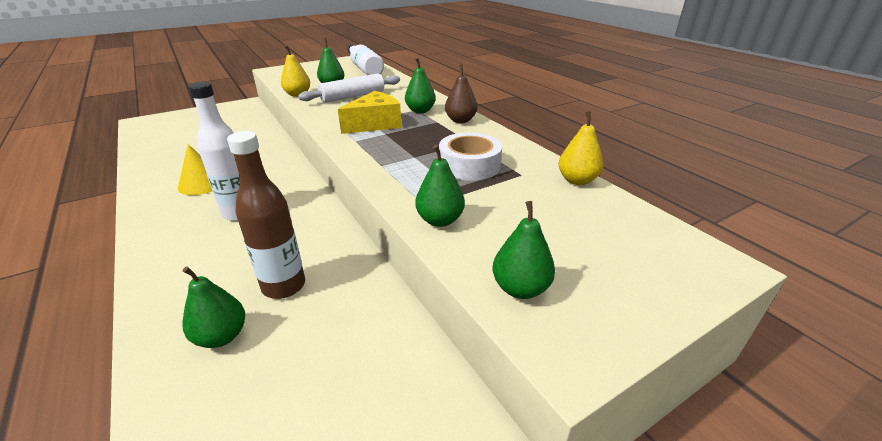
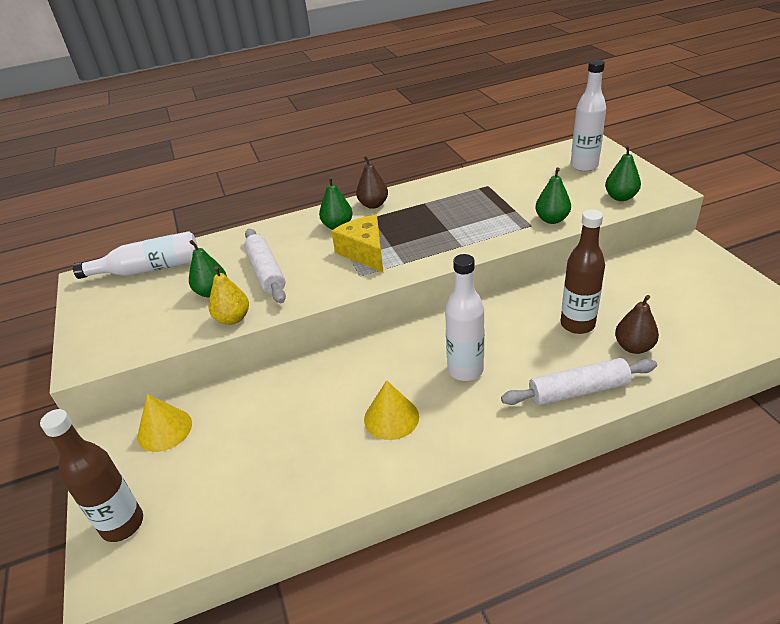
camera: 75 degrees left, 5 degrees up
(171, 284) = (578, 391): none -> white rolling pin
(173, 119) = (122, 524): none -> brown bottle
(221, 336) = (633, 347): green pear -> brown pear
(239, 116) = (164, 430): none -> yellow cone
(469, 165) = (469, 205): white tape -> none
(577, 180) = (500, 166): yellow pear -> none
(618, 252) = (584, 166): none -> white bottle

